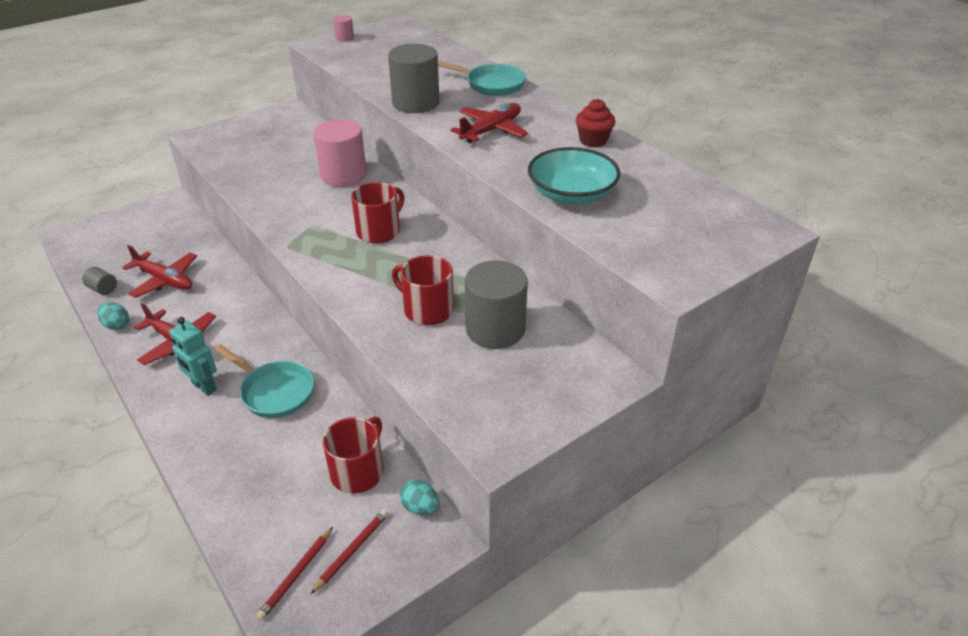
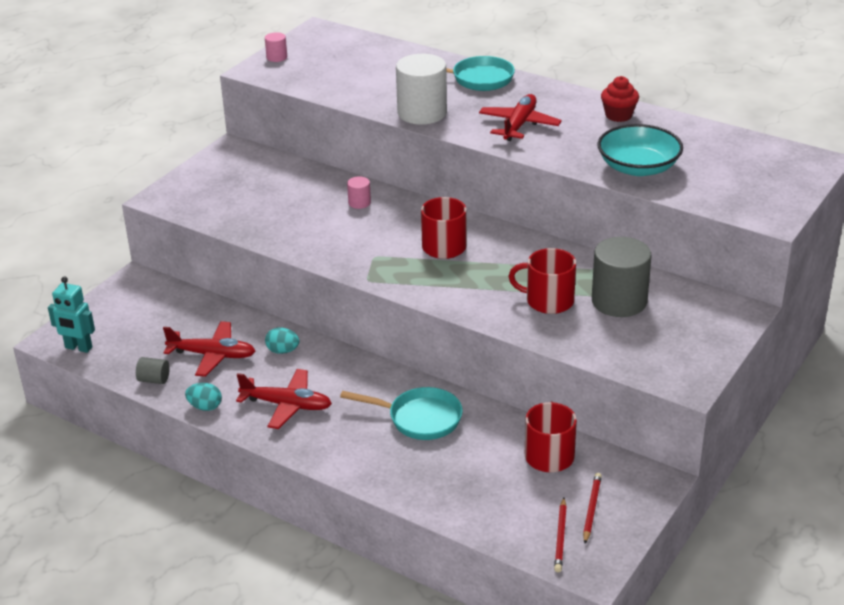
camera: 20 degrees left, 5 degrees down
(204, 387) = (349, 433): turquoise robot -> turquoise robot (78, 348)
(343, 175) = (359, 203): pink cylinder -> pink cylinder, size x0.45
(416, 103) = (422, 113): grey cylinder -> white cylinder
(420, 507) = (622, 465): turquoise egg -> turquoise egg (283, 351)

